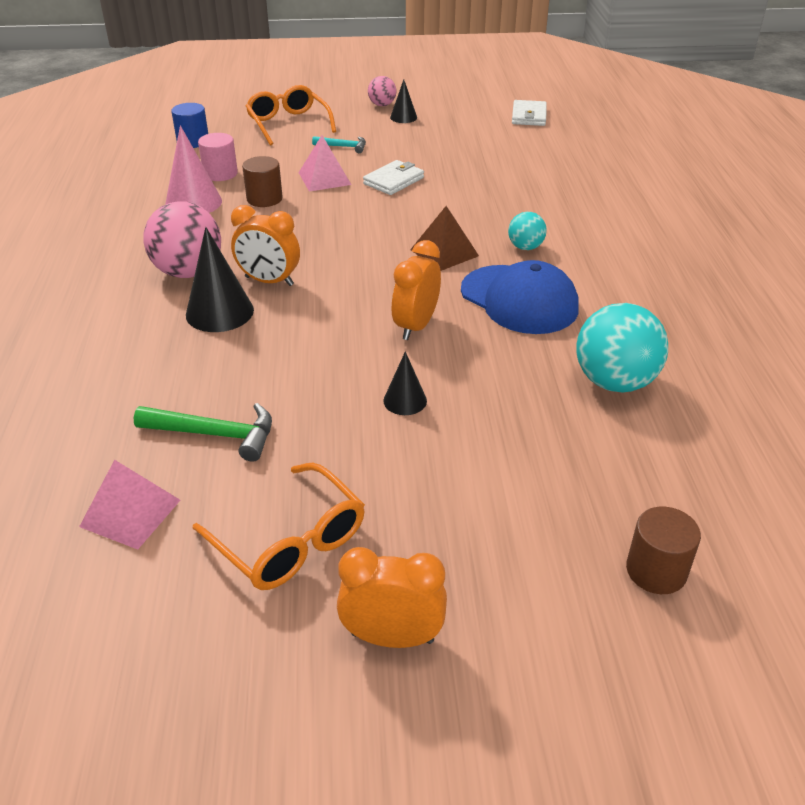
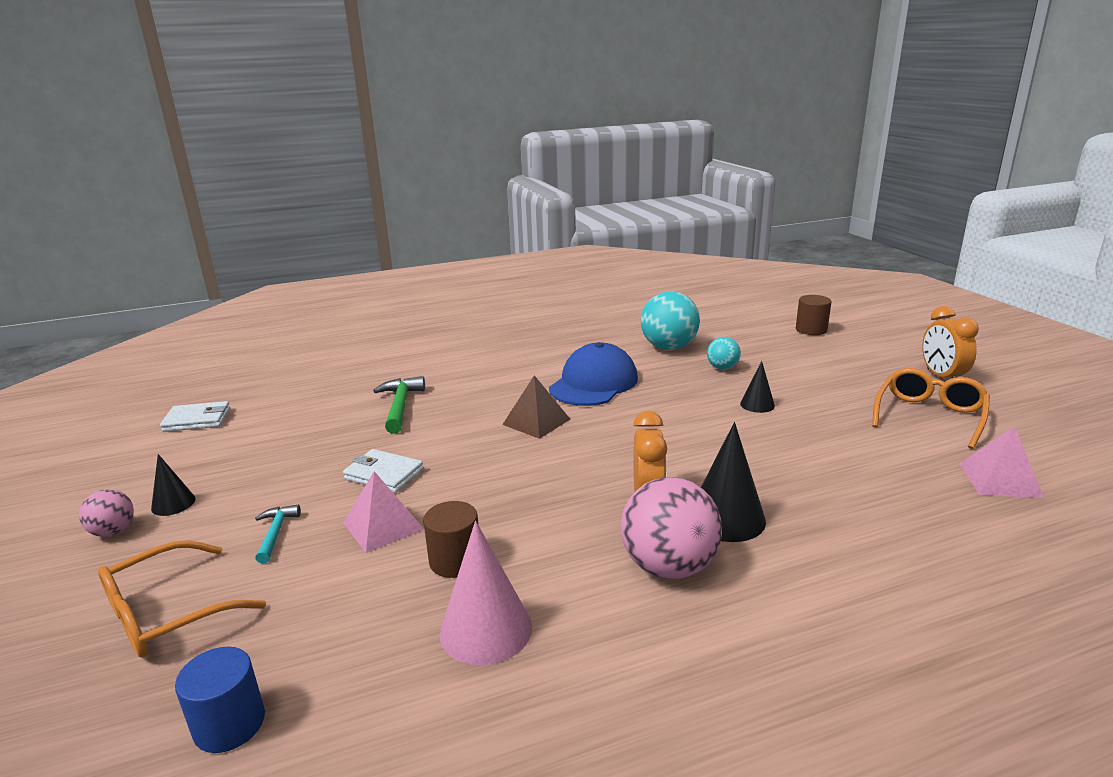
camera: 105 degrees left, 15 degrees down
(215, 434) = (882, 469): green hammer -> green hammer (400, 406)
(220, 174) = (377, 633): pink cylinder -> none
(416, 326) = (662, 415): orange clock -> none
(525, 247) = (509, 390): turquoise ball -> turquoise ball (722, 368)

